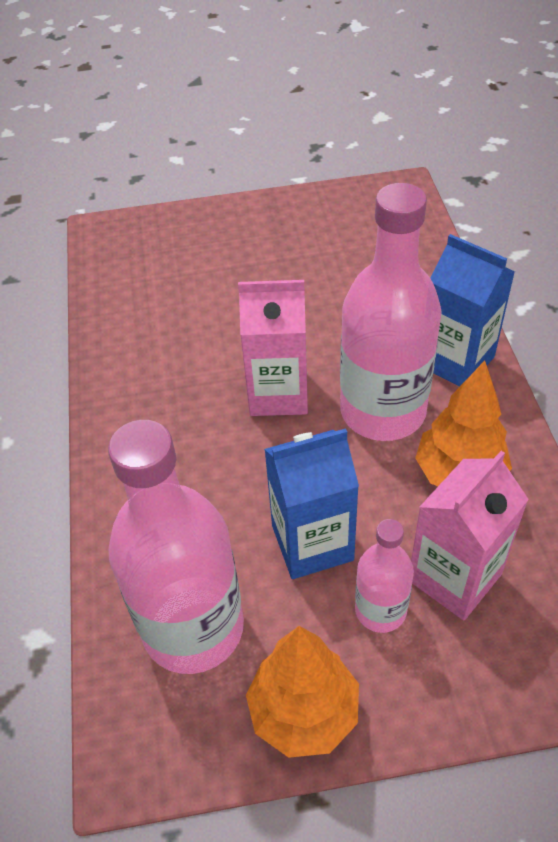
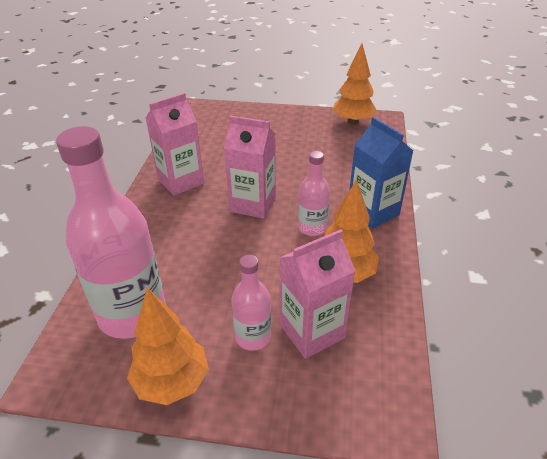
camera: 15 degrees right, 10 degrees down
(147, 381) = (181, 181): none -> pink carton
(312, 543) = (230, 287): blue carton -> none
(360, 203) = (353, 122): none -> orange tree
(382, 411) = (312, 228): pink bottle -> pink bottle, size x0.51

